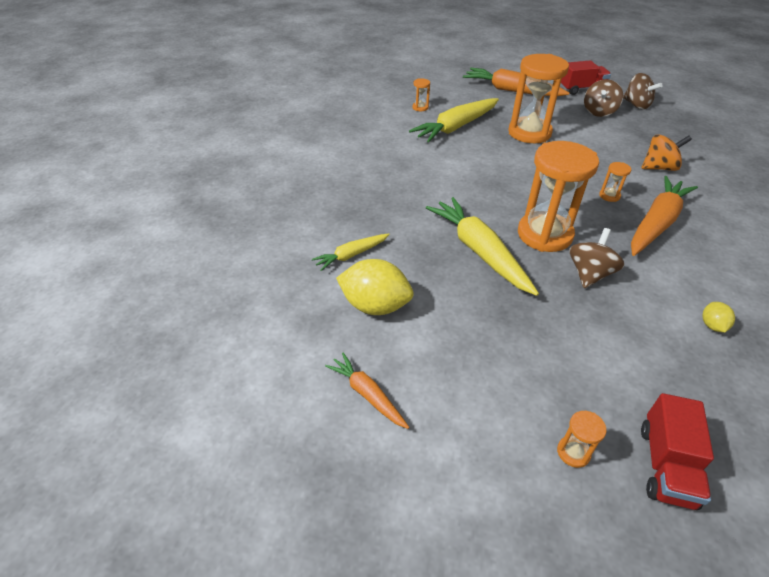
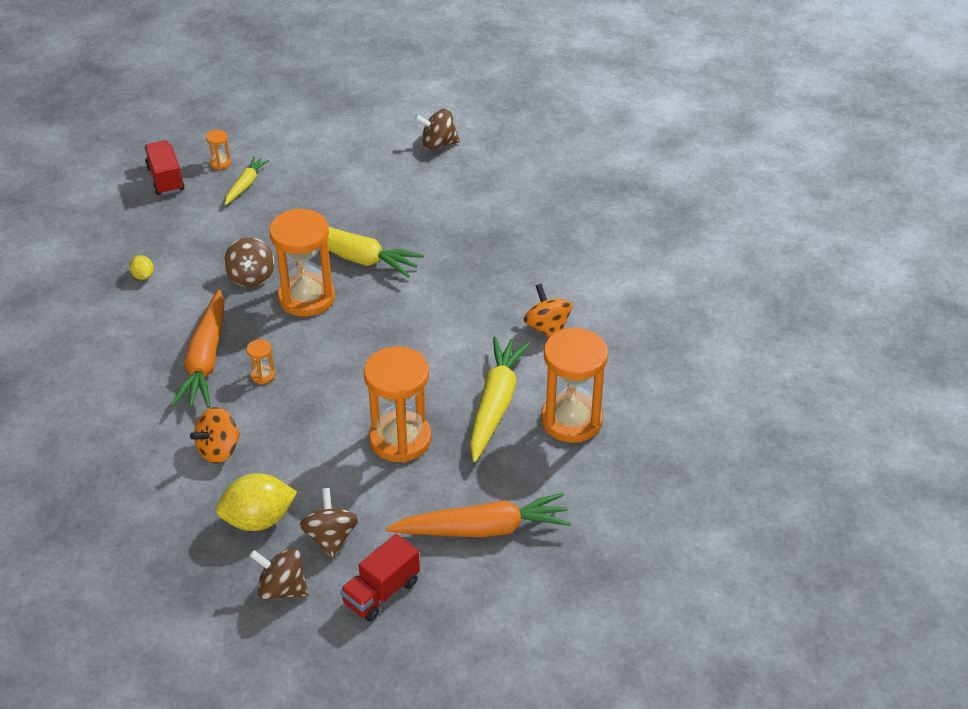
camera: 145 degrees right, 0 degrees up
(289, 333) = (438, 144): none -> brown spinning top
(351, 255) = (452, 207): yellow carrot -> yellow carrot (245, 185)
(367, 394) = (357, 138): orange carrot -> none
(375, 306) = (398, 182): yellow lemon -> yellow lemon (258, 520)
(381, 147) = (547, 328): none -> orange spinning top
(420, 107) = (571, 420): orange hourglass -> orange hourglass, size x2.46

